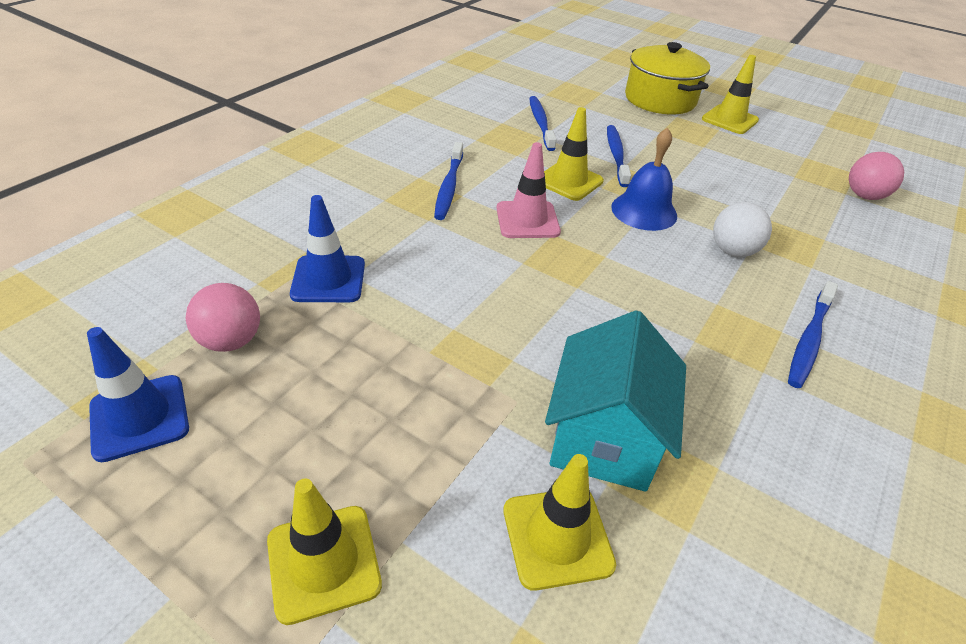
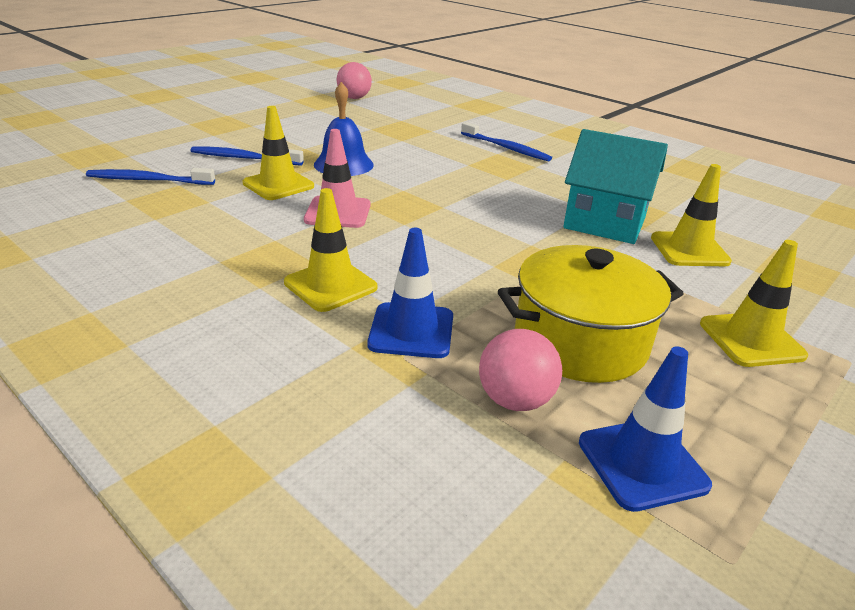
camera: 80 degrees left, 10 degrees down
(449, 187) = (254, 245): blue toothbrush -> none
(660, 99) = (150, 123): yellow pot -> yellow pot (580, 342)
(729, 120) = (214, 108): yellow traffic cone -> yellow traffic cone (330, 285)
(732, 251) = (408, 147): white ball -> none

